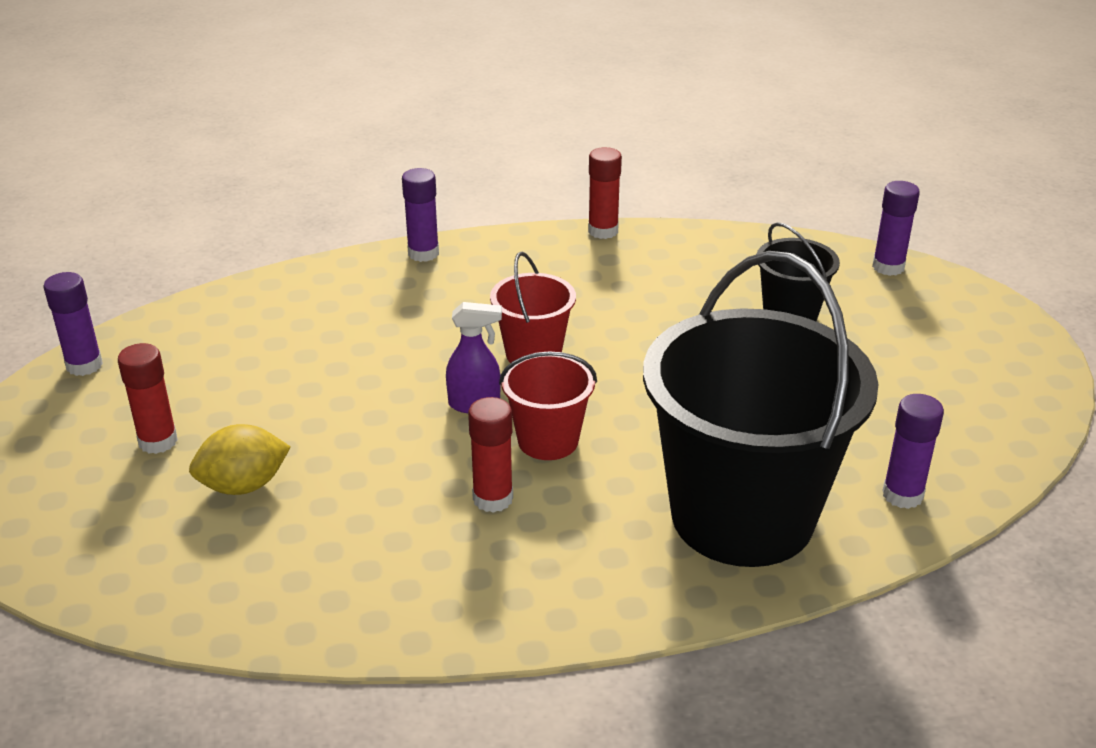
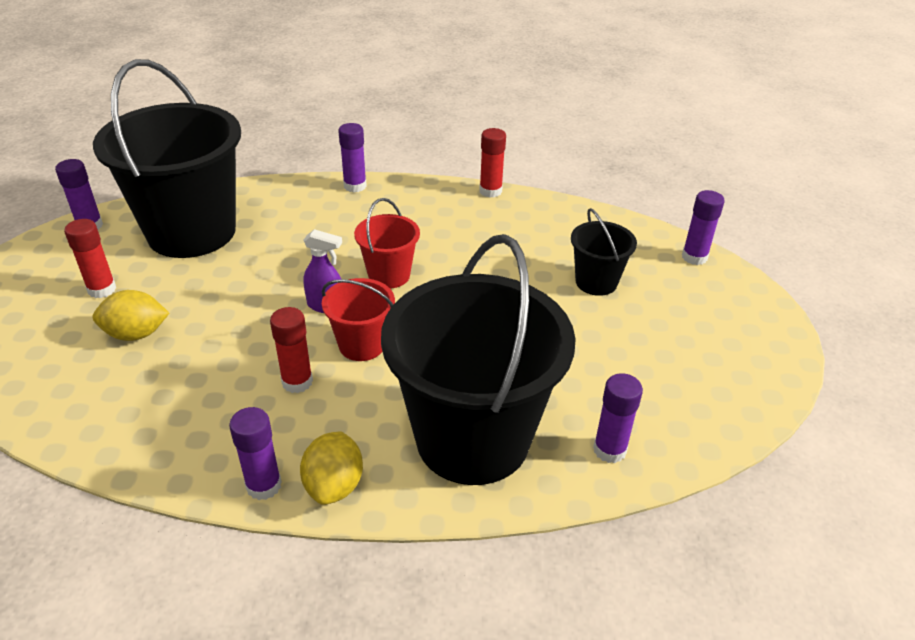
camera: 15 degrees right, 5 degrees up
(236, 348) = (191, 232): none -> black bucket
(524, 621) = (264, 485): none -> purple glue stick
(609, 602) = (334, 485): none -> yellow lemon

